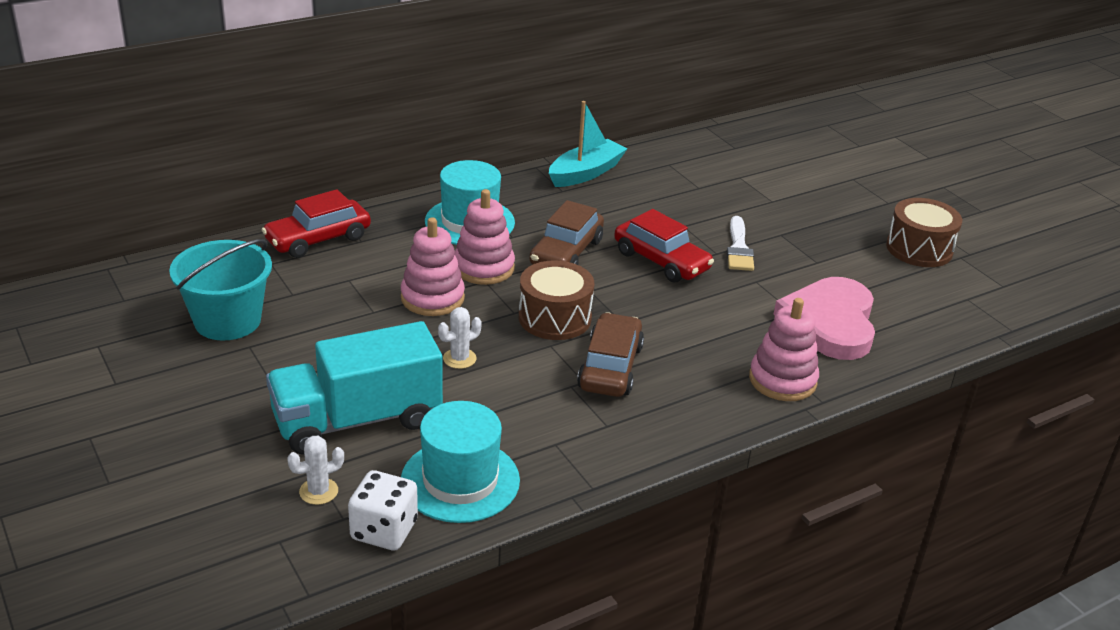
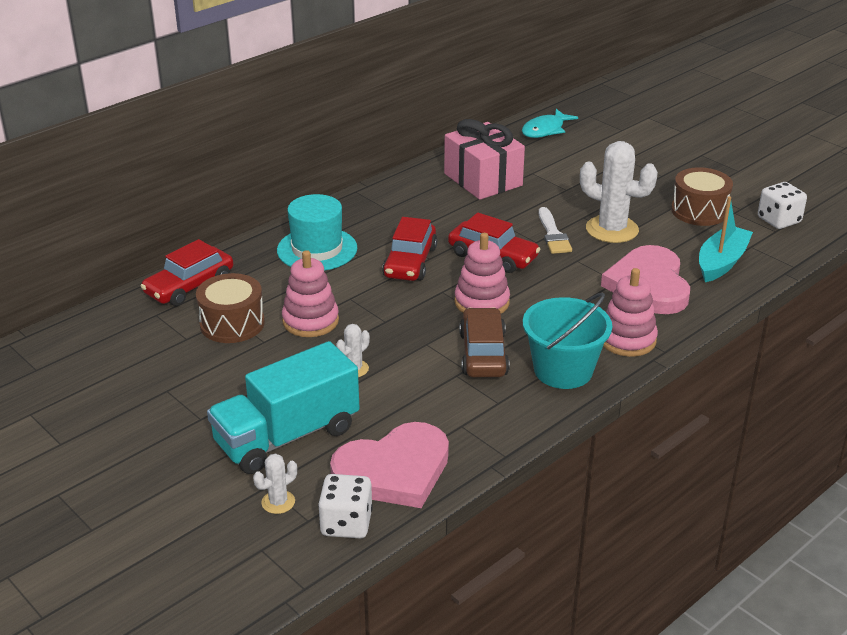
camera: 10 degrees left, 0 degrees up
(227, 321) = (138, 372): turquoise bucket -> turquoise bucket (563, 370)
(460, 480) = (394, 470): turquoise hat -> pink heart
(484, 268) = (344, 287): pink stacking toy -> pink stacking toy (482, 302)
(554, 318) = (421, 320): brown drum -> brown drum (232, 324)
(566, 252) = (410, 262): brown car -> red car
(585, 173) = (401, 190): turquoise boat -> turquoise boat (721, 262)
(681, 176) = (483, 179): none -> pink gift
(771, 133) = (545, 130): none -> turquoise fish
(809, 253) = (612, 229): none -> white cactus
(1011, 274) = (778, 220): none -> white dice

